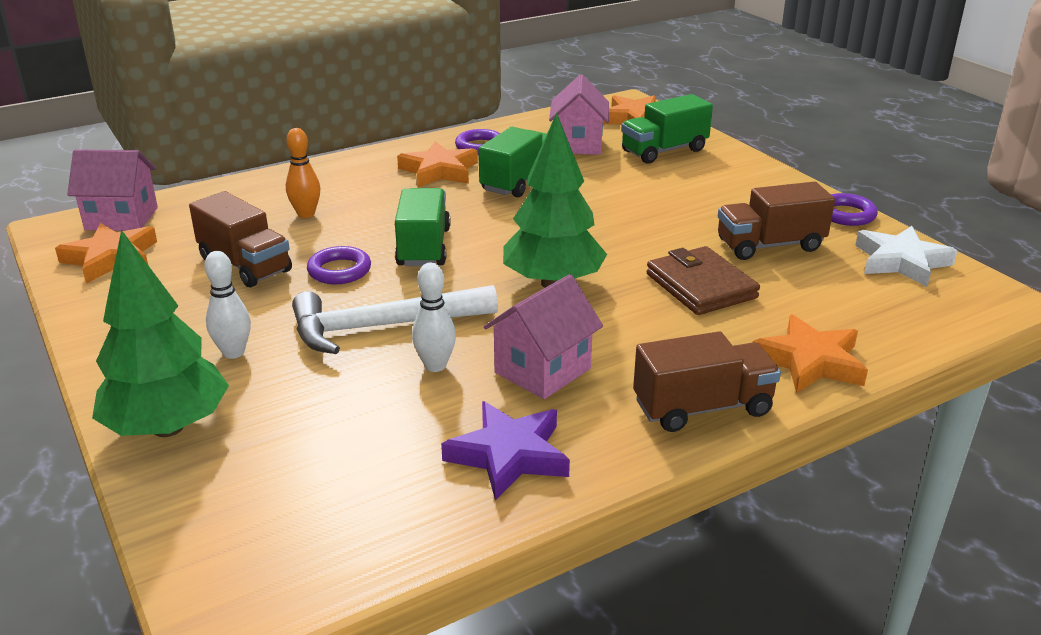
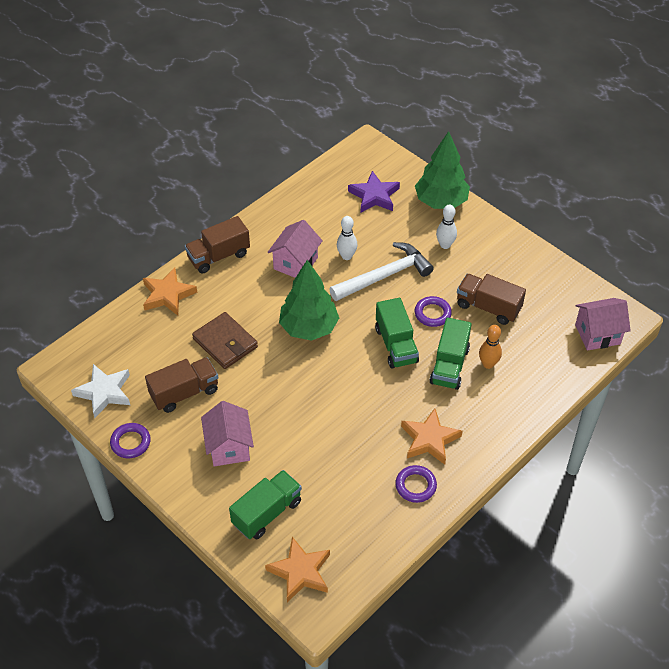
camera: 165 degrees right, 20 degrees up
(111, 258) = (566, 297): orange star -> none
(508, 455) = (296, 216): purple star -> purple star (374, 196)
(518, 181) = (366, 437): green truck -> green truck (449, 365)
(578, 144) = (338, 508): pink house -> pink house (229, 447)

